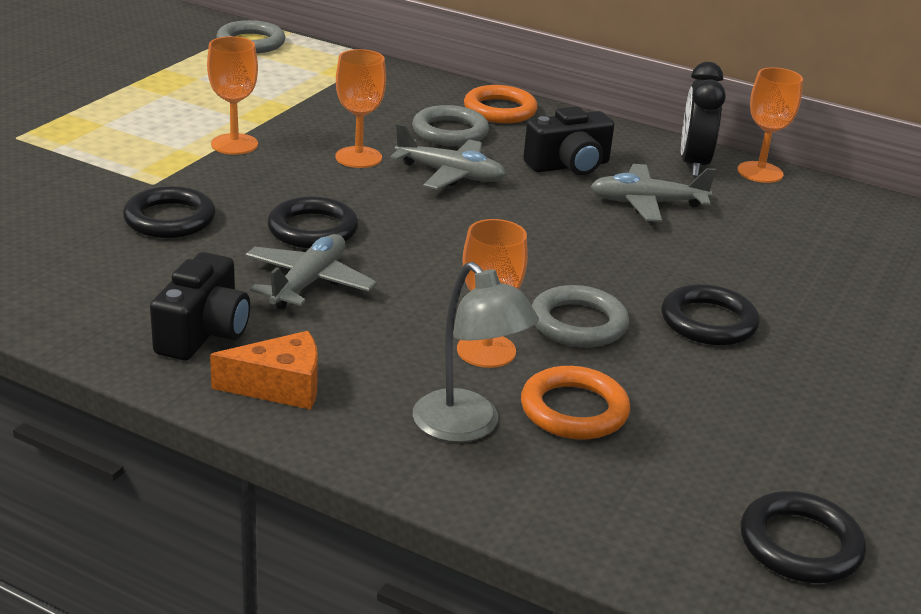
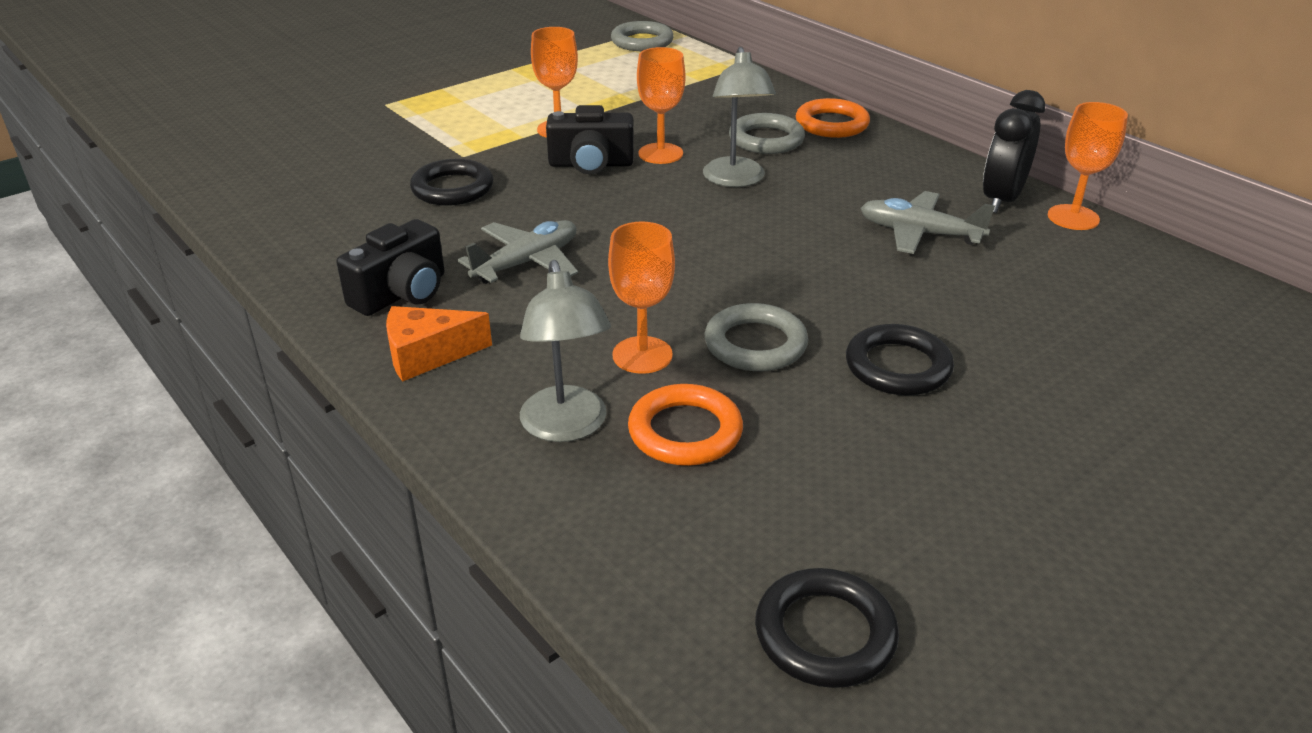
camera: 25 degrees right, 5 degrees up
(280, 387) = (427, 355): orange cheese -> orange cheese turned 150 degrees clockwise
(313, 229) = (568, 214): black ring -> none
(450, 175) = (735, 180): grey plane -> grey lamp
(569, 166) = (863, 185): black camera -> black camera (591, 164)

